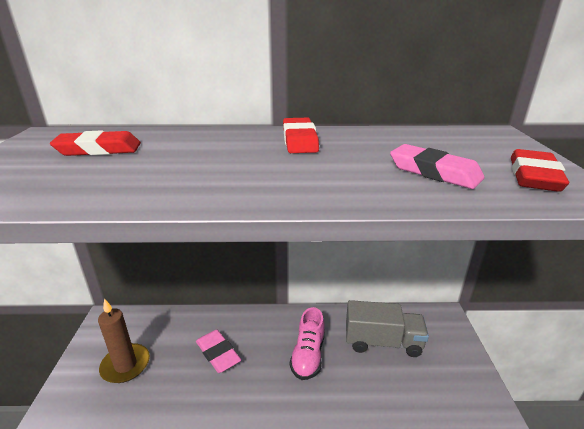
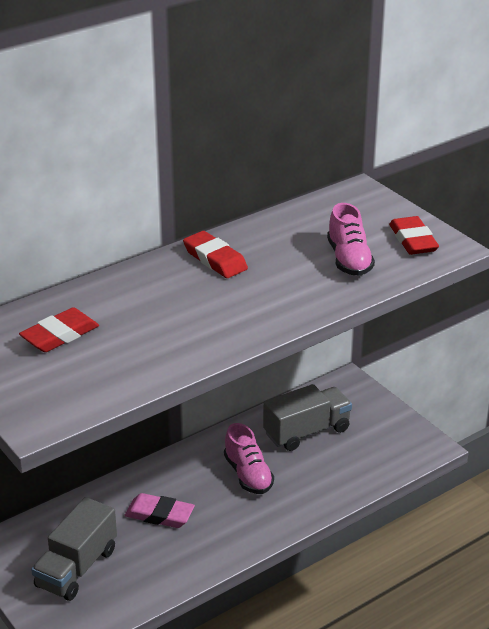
camera: 35 degrees left, 5 degrees up
(125, 365) = (76, 568): brown candle -> grey truck
(434, 172) = (349, 260): pink eraser -> pink shoe

